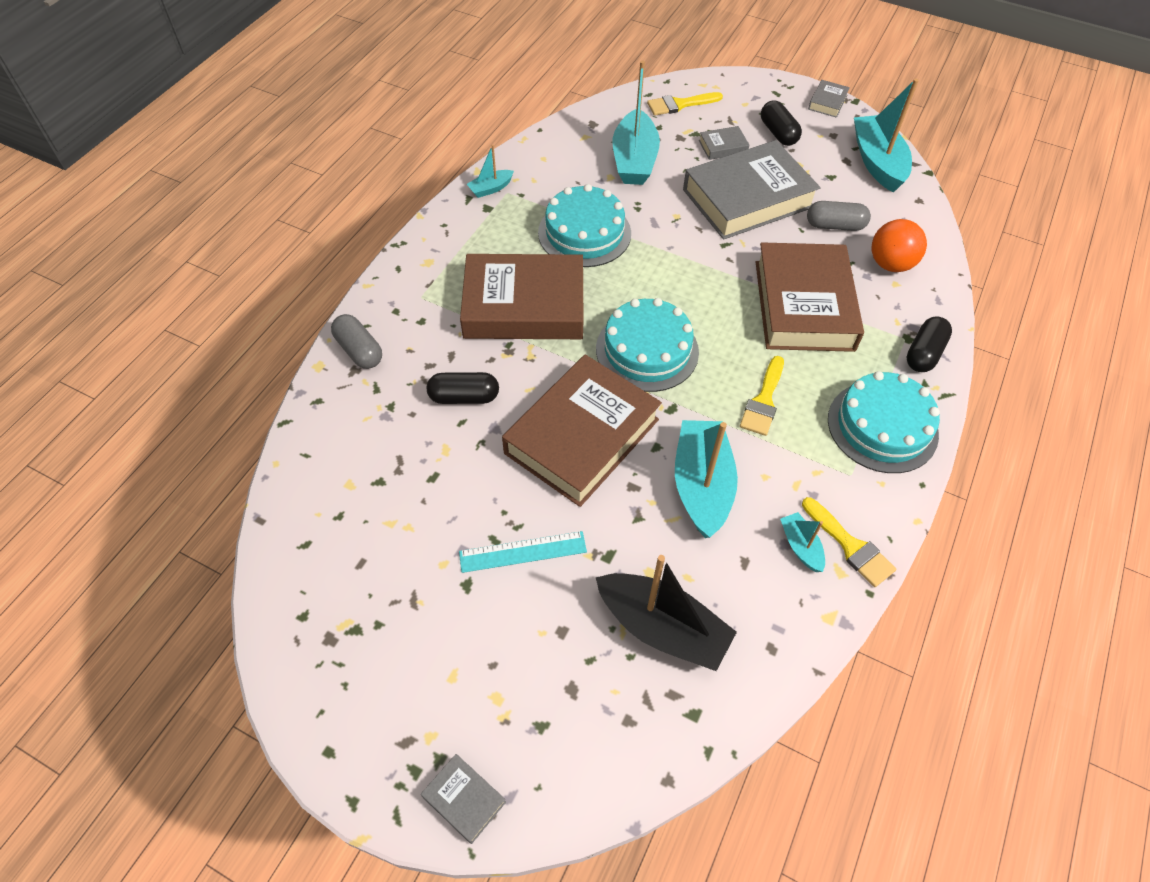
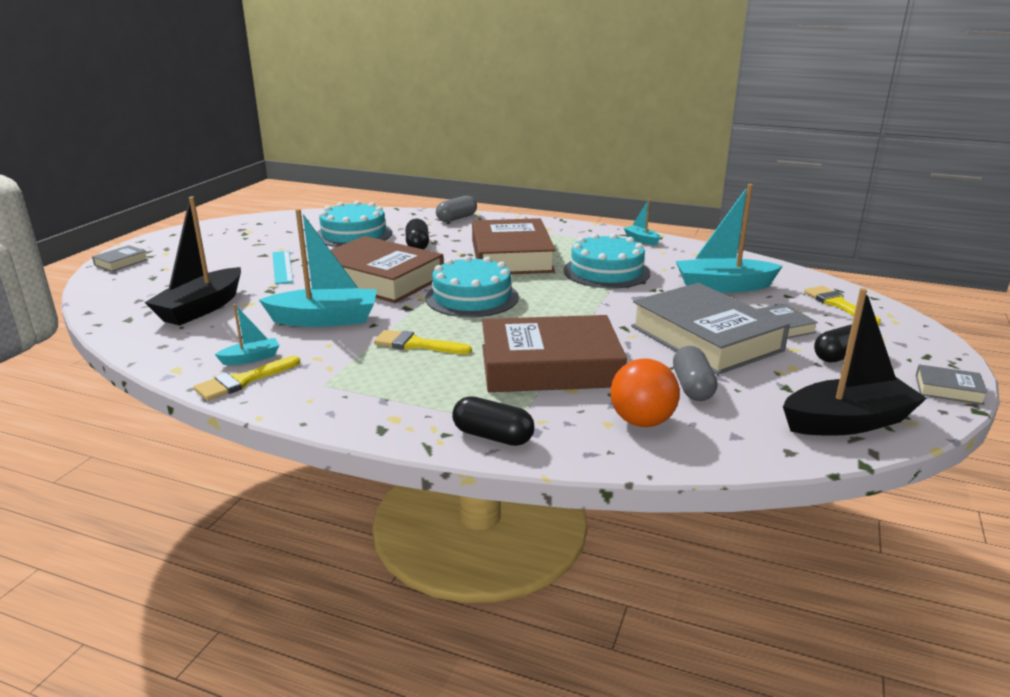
camera: 85 degrees right, 30 degrees down
(877, 162) = (848, 422): turquoise boat -> black boat
(882, 426) = (382, 404): turquoise cake -> turquoise cake (353, 234)

